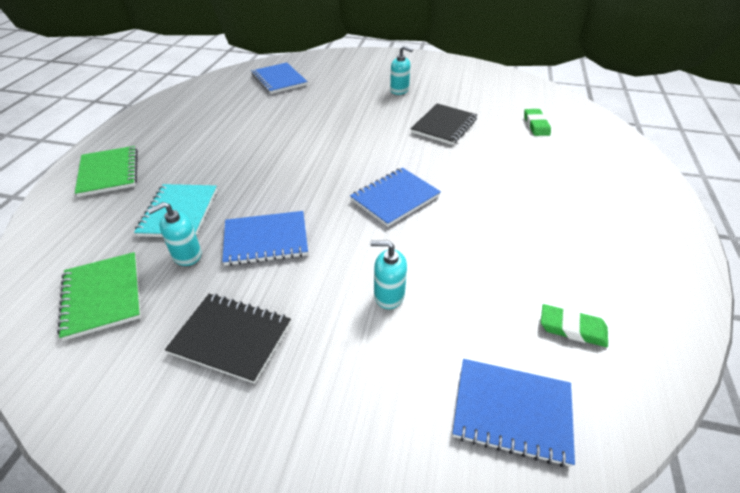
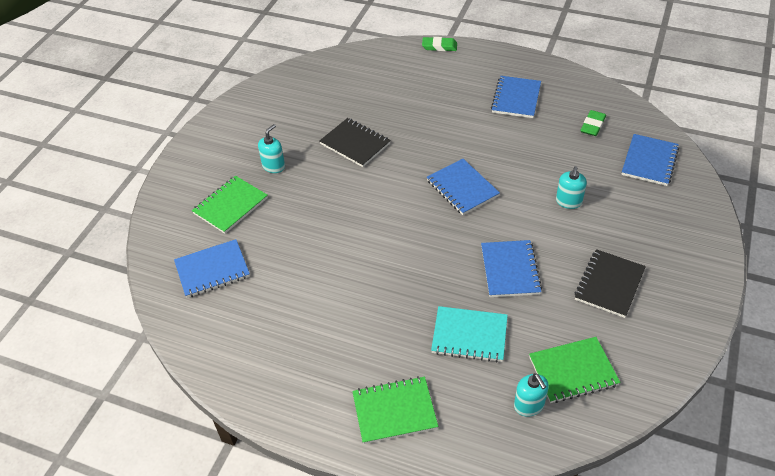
camera: 80 degrees left, 5 degrees up
(187, 255) = (526, 321): turquoise soap dispenser -> turquoise soap dispenser (529, 405)
(348, 78) = (230, 206): none -> green notebook
(536, 125) = (366, 88): green eraser -> green eraser (439, 46)
(588, 239) = (516, 98): none -> blue notebook

